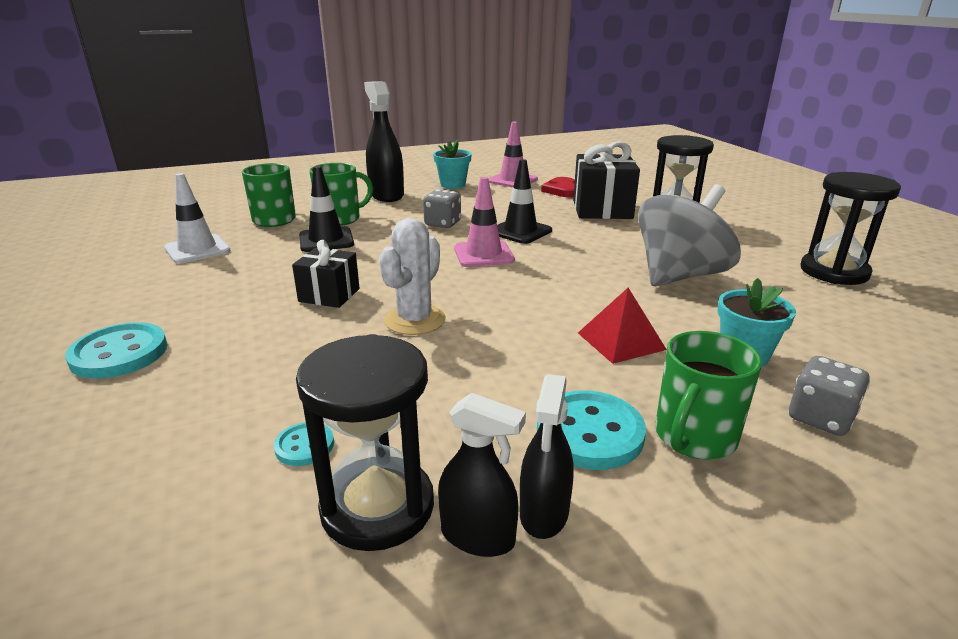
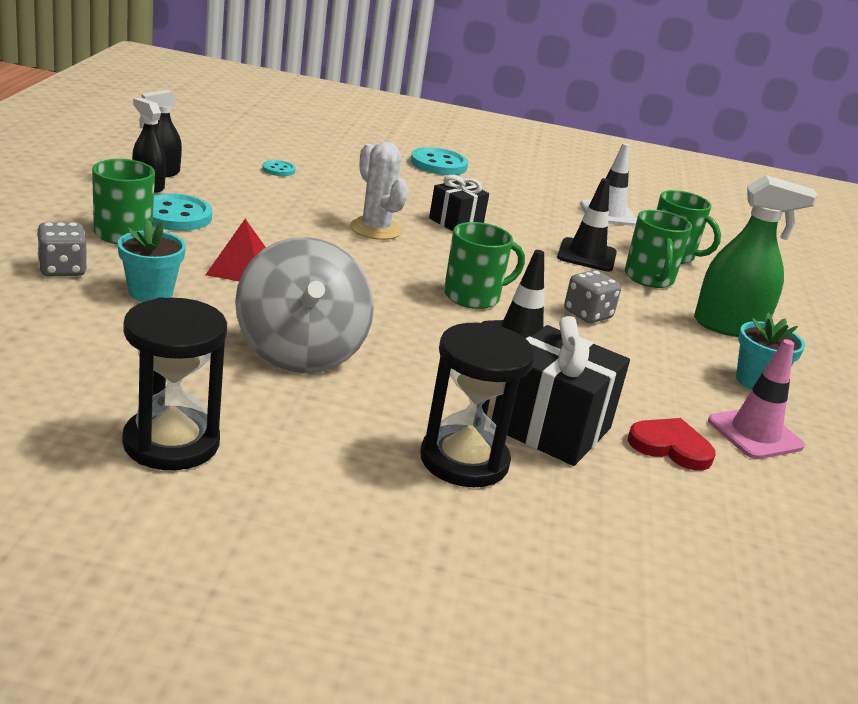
camera: 115 degrees right, 0 degrees up
(377, 506) = (211, 167): black hourglass -> none
(386, 195) = (729, 326): black spray bottle -> green spray bottle
(483, 254) = (473, 297): pink traffic cone -> green mug

